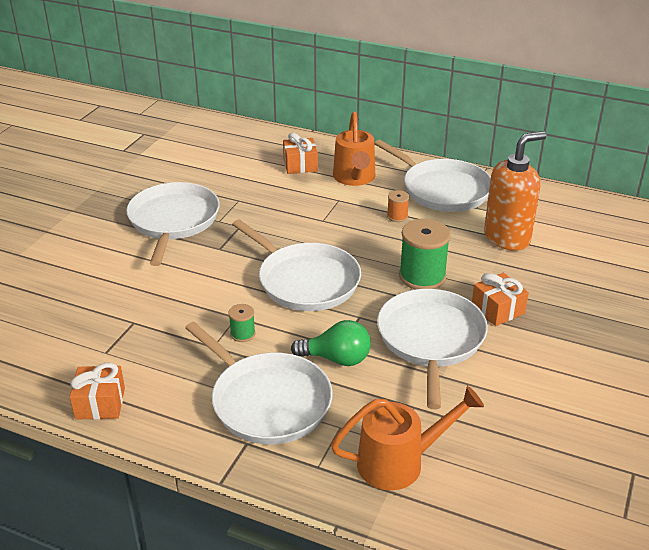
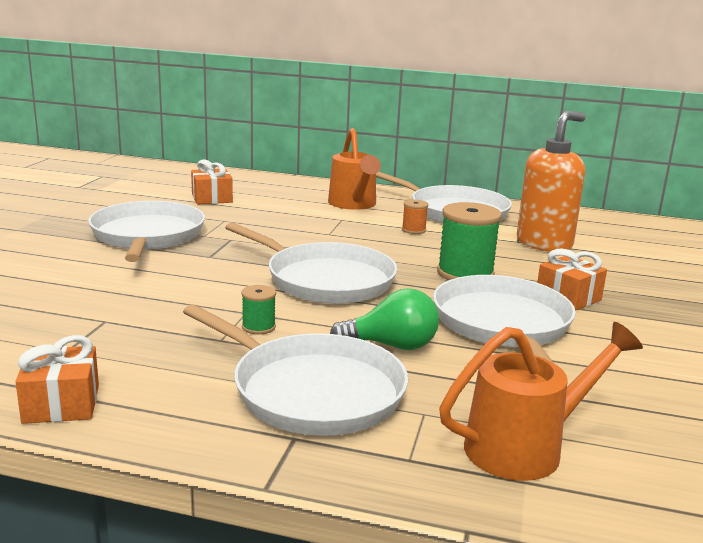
camera: 10 degrees left, 15 degrees down
(300, 165) = (289, 196): orange gift -> orange gift (212, 198)

